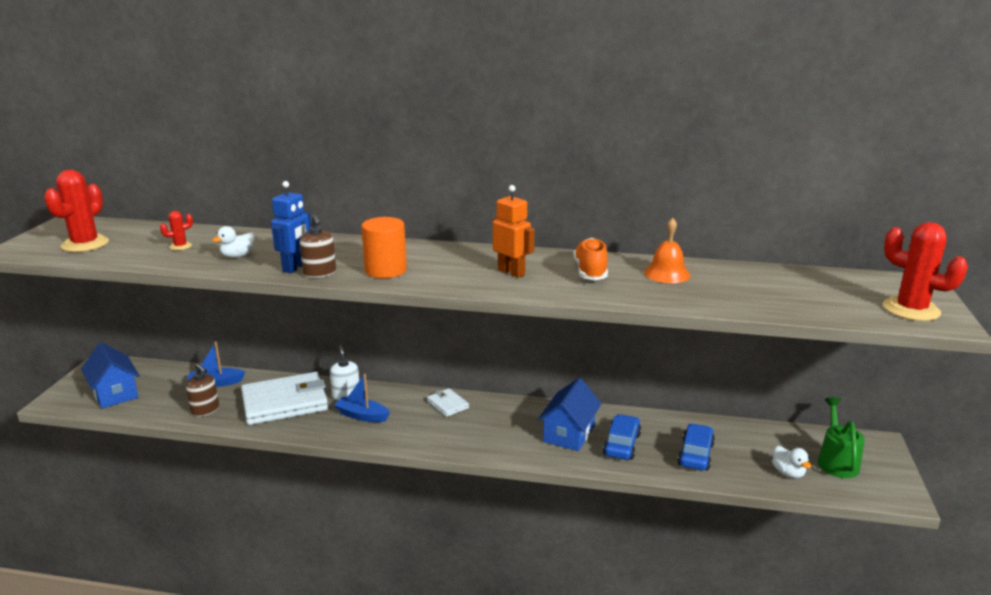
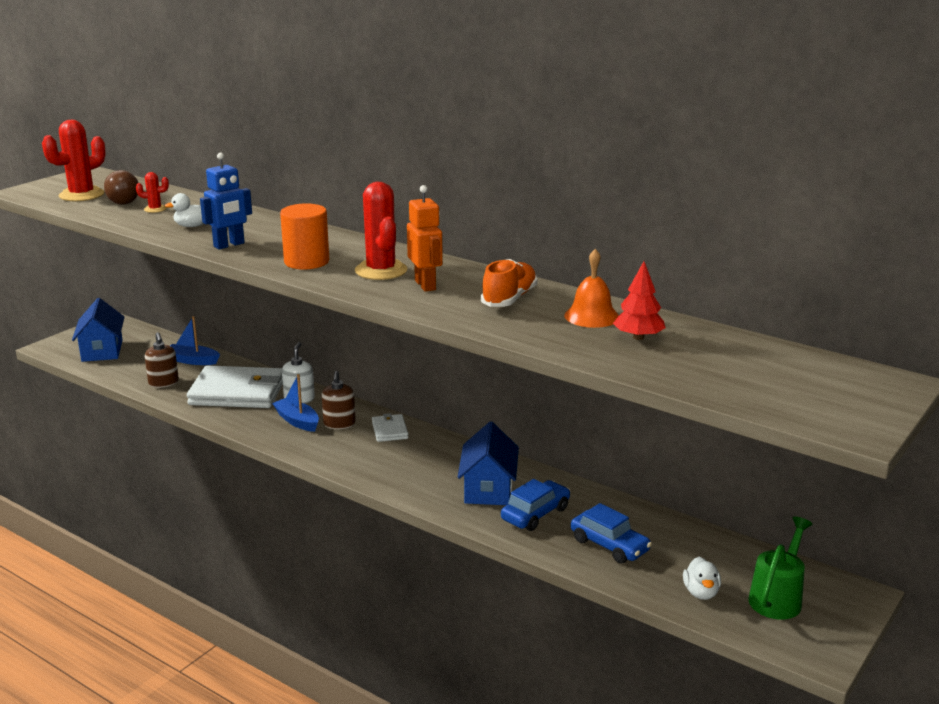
camera: 25 degrees right, 0 degrees up
(140, 243) = (126, 201): none -> brown light bulb
(319, 273) = (244, 254): brown soap dispenser -> brown soap dispenser (339, 424)
(569, 434) = (488, 489): blue house -> blue house turned 45 degrees counterclockwise
(695, 454) = (609, 545): blue car -> blue car turned 90 degrees clockwise
(720, 284) = (638, 337): none -> red tree
(911, 309) = (833, 408): red cactus -> red cactus (381, 270)

